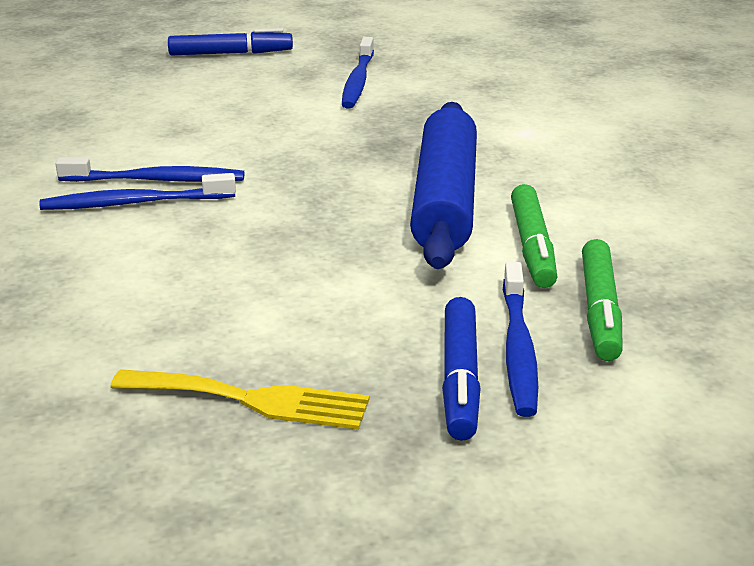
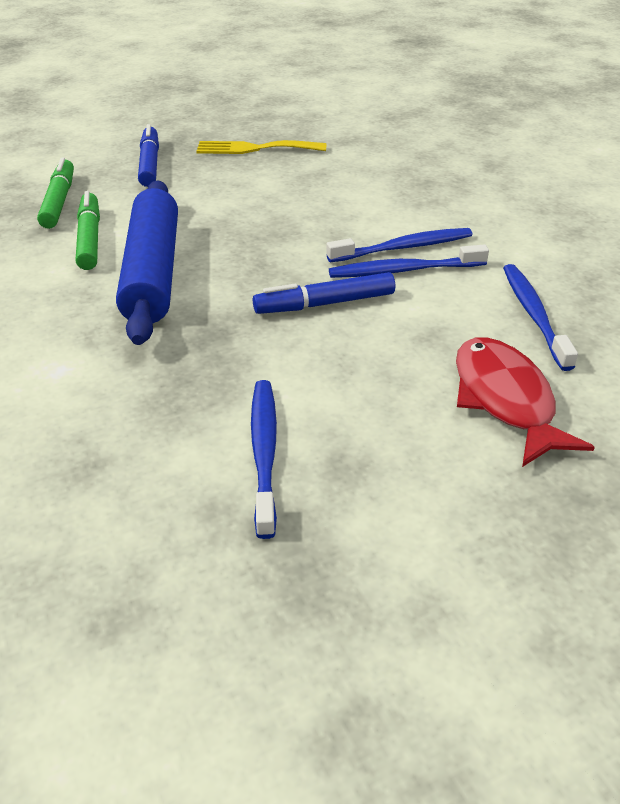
camera: 170 degrees right, 10 degrees up
(160, 91) = (505, 400): none -> red fish
(231, 53) = (479, 511): blue marker -> blue marker (325, 304)
(518, 348) = (115, 179): blue toothbrush -> blue toothbrush (534, 315)

